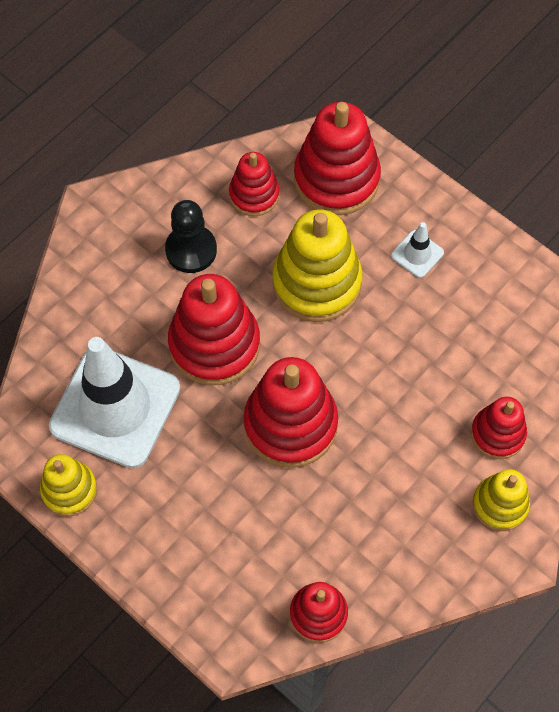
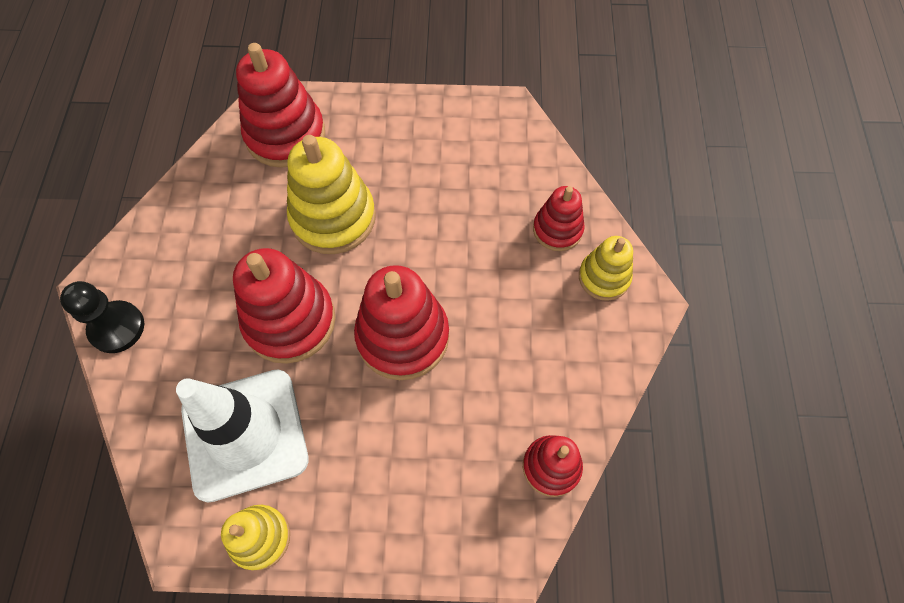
camera: 40 degrees left, 0 degrees up
(191, 250) = (210, 262): black pawn -> black pawn (117, 328)
(254, 195) = (229, 188): red stacking toy -> none
(417, 254) = (391, 147): white traffic cone -> none

